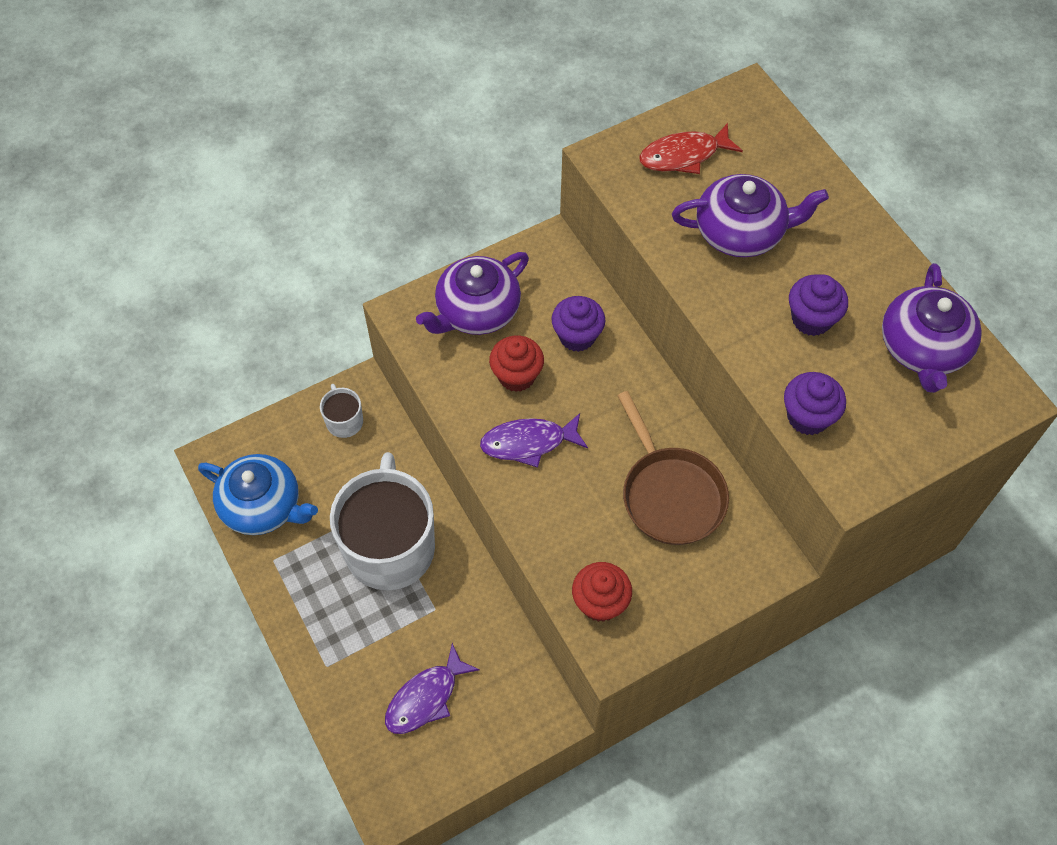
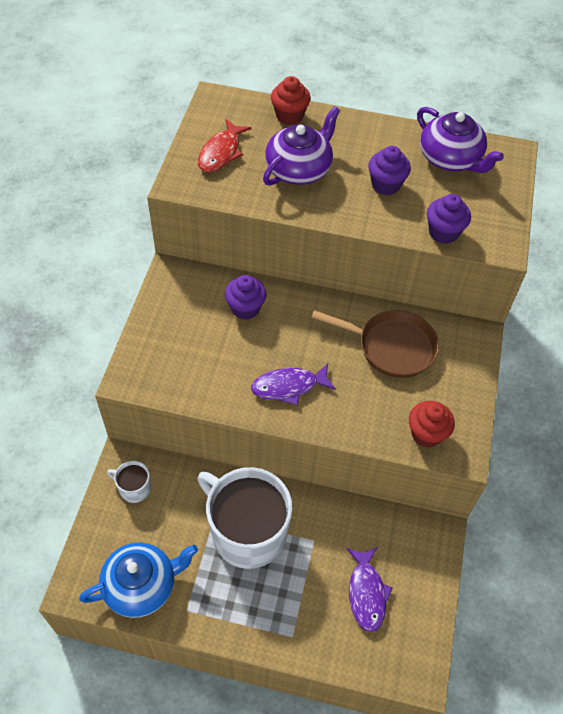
camera: 50 degrees left, 5 degrees down
(476, 311) = (172, 342): purple teapot -> none
(516, 376) = (238, 357): red cupcake -> red cupcake (289, 116)
(528, 442) = (288, 386): purple fish -> purple fish turned 45 degrees clockwise

